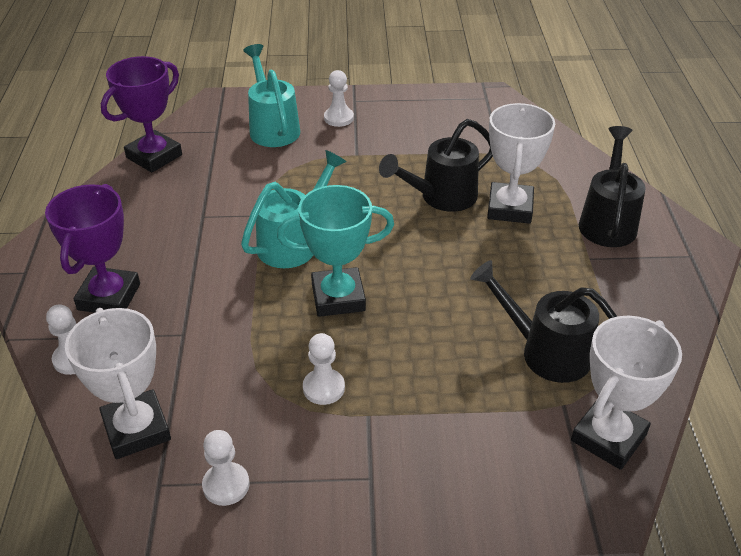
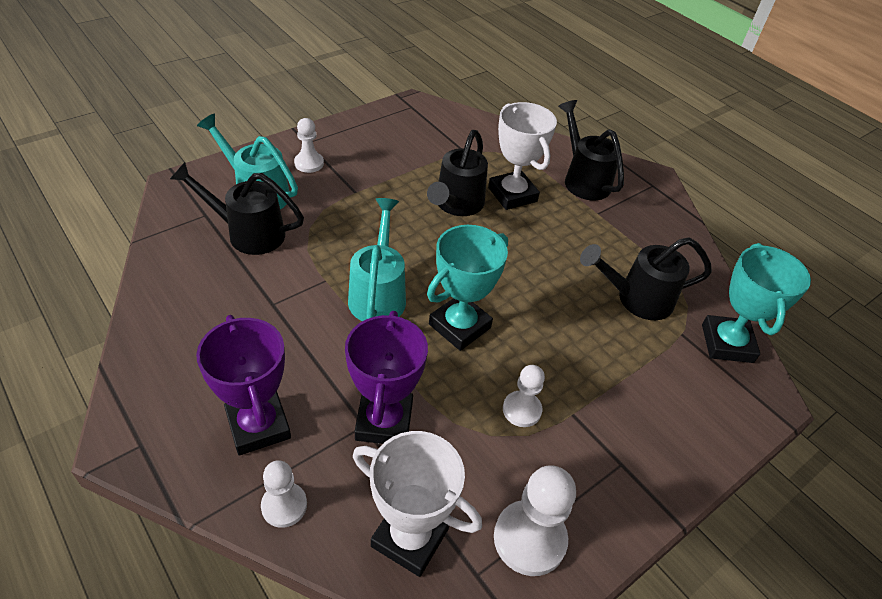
camera: 40 degrees left, 5 degrees up
(154, 156) = (165, 263): purple trophy -> purple trophy (384, 421)
(226, 485) = (529, 539): white pawn -> white pawn, size x1.62
(235, 156) = (248, 233): none -> black watering can
(608, 437) = (727, 343): white trophy -> turquoise trophy

